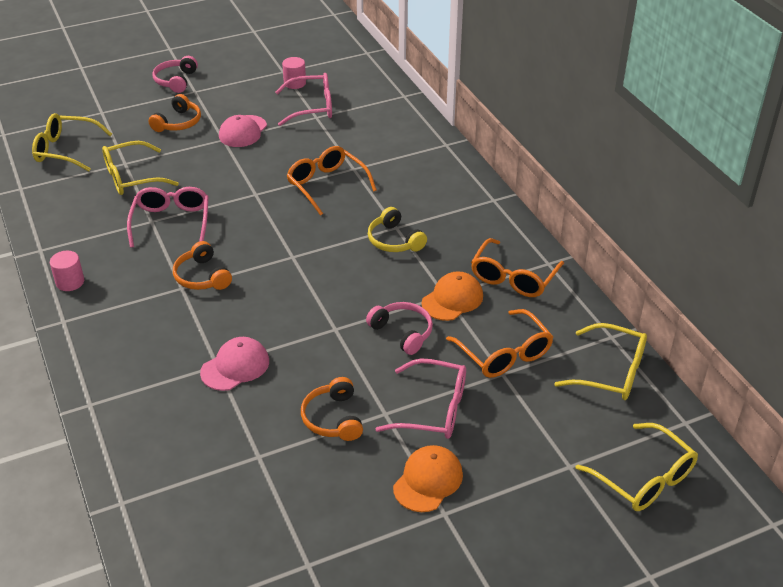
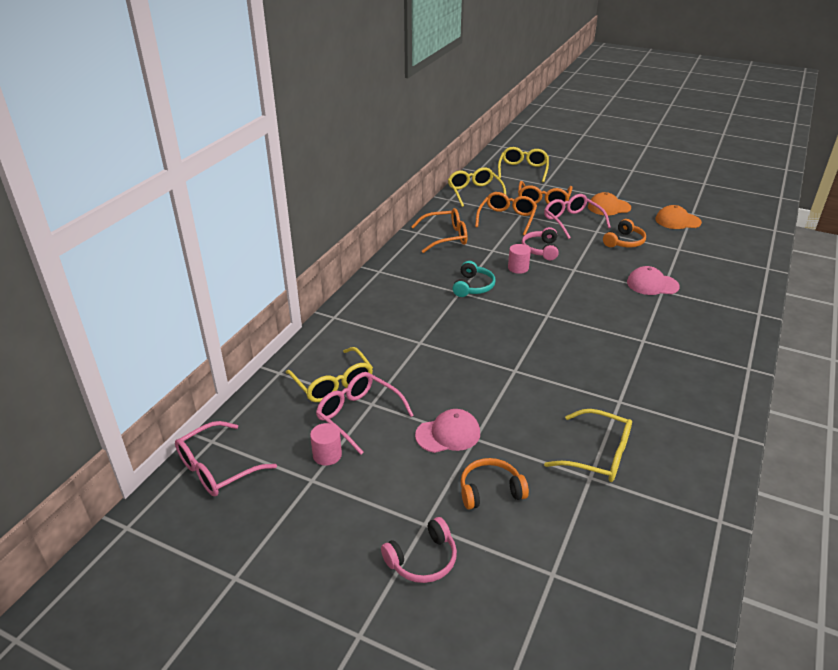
camera: 130 degrees left, 5 degrees down
(65, 150) = (638, 541): yellow glasses -> yellow glasses (333, 384)
(70, 282) = (725, 392): pink cylinder -> pink cylinder (518, 268)
(171, 222) = (604, 390): pink glasses -> pink glasses (217, 468)
(202, 276) = (621, 339): orange headphones -> none
(326, 185) = (456, 343): orange glasses -> orange glasses (543, 200)
(394, 240) = (473, 286): yellow headphones -> turquoise headphones
(452, 299) = (492, 247): orange cap -> orange cap (677, 221)

